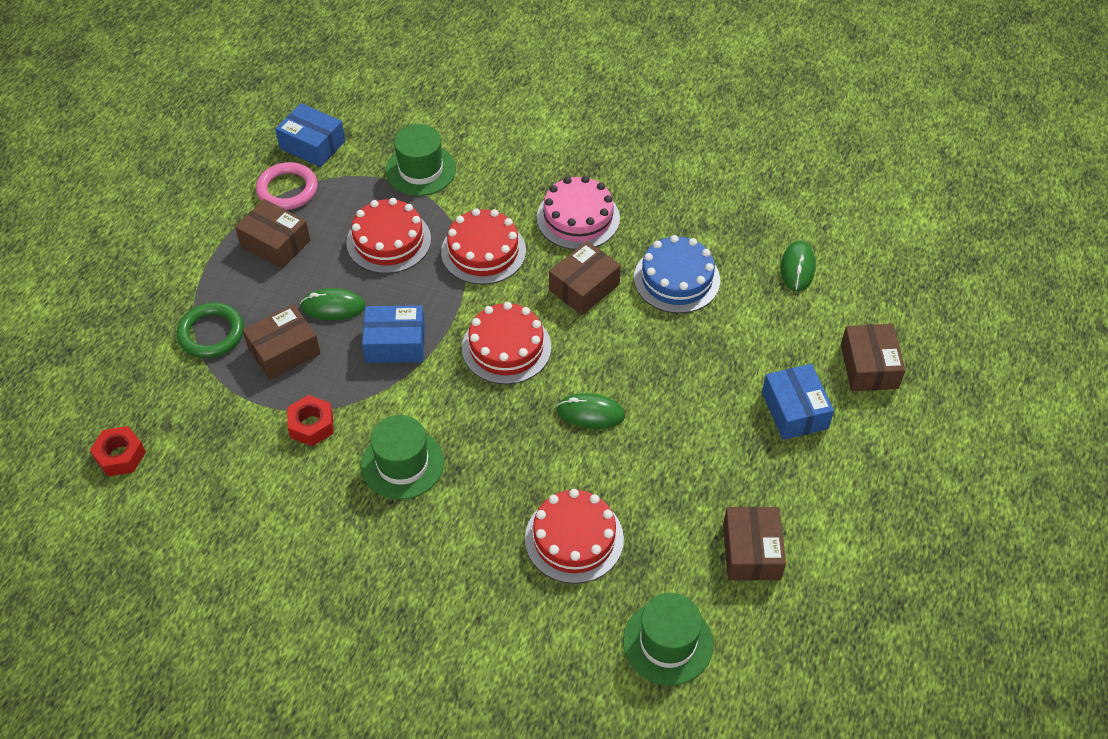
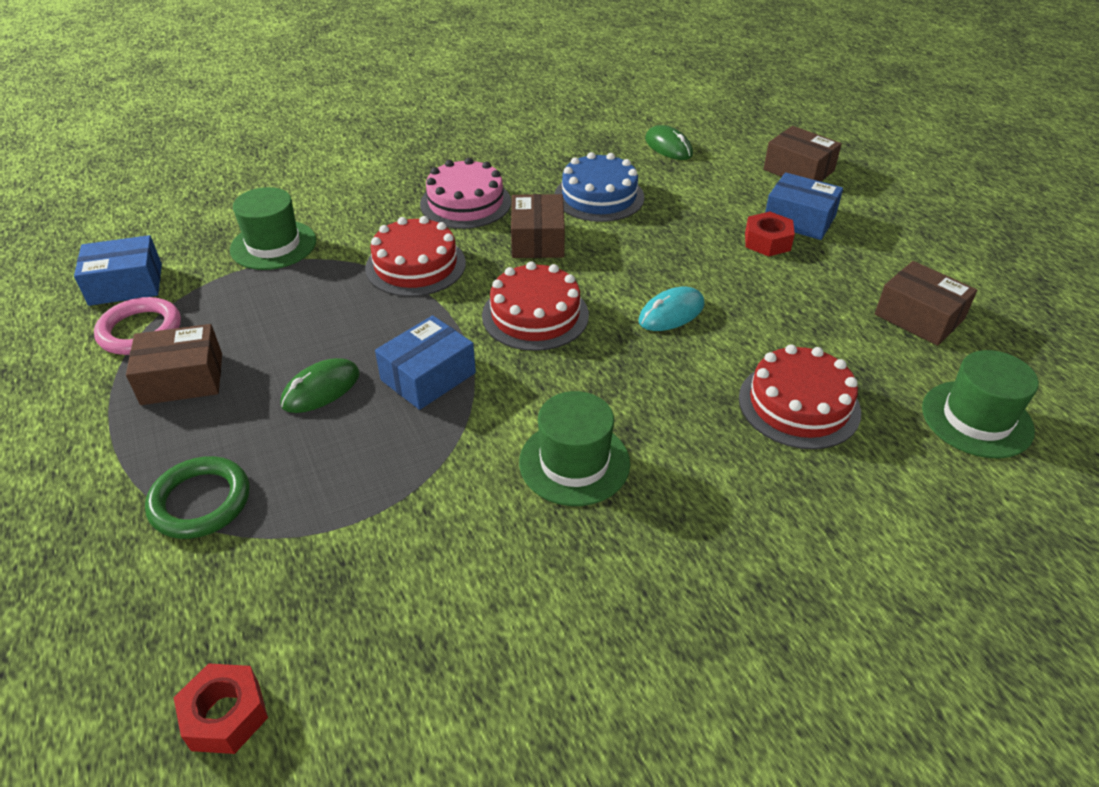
camera: 45 degrees left, 10 degrees down
(284, 351) = (314, 459): brown box -> none
(311, 425) = (435, 500): red nut -> red nut (767, 241)
(388, 241) = (311, 308): red cake -> none
(590, 413) = (671, 313): green mouse -> turquoise mouse

